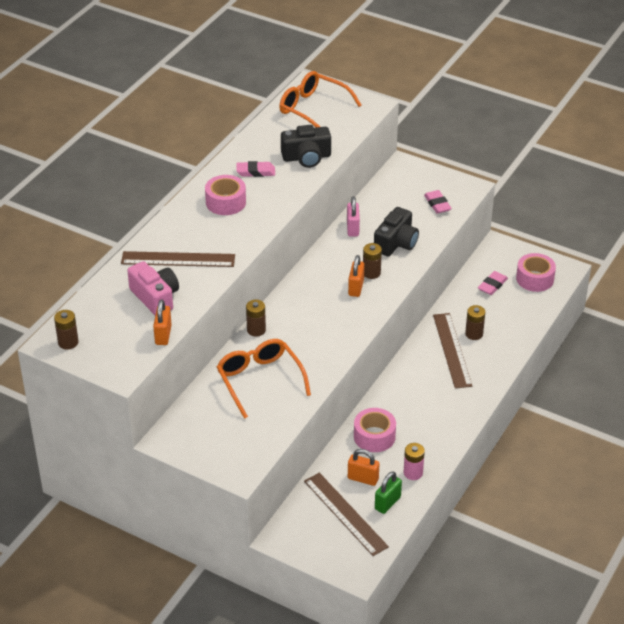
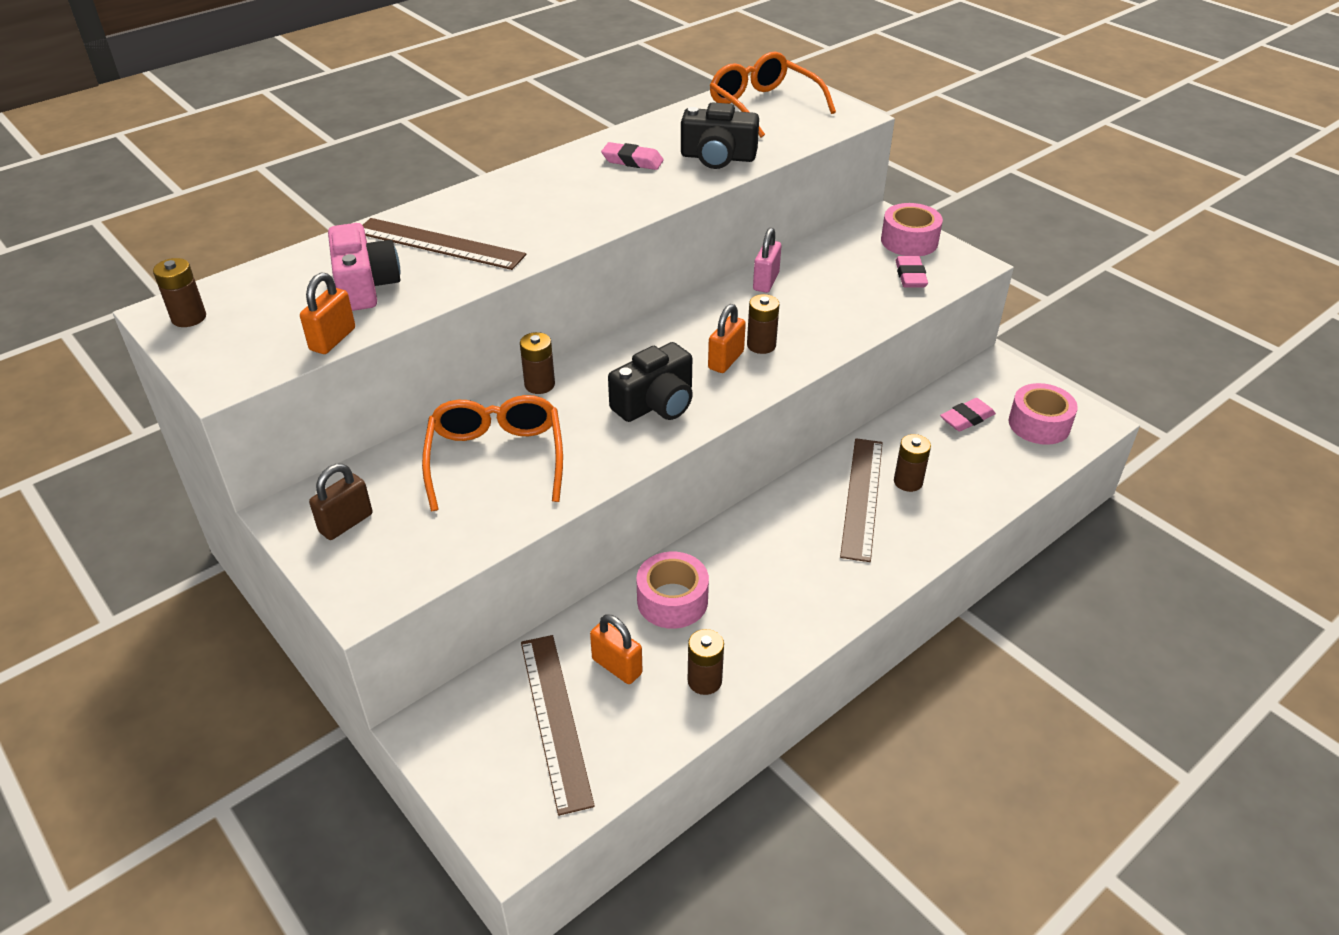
camera: 20 degrees right, 0 degrees up
(200, 437) = (346, 523): none -> brown padlock
(226, 202) = (563, 188): pink tape -> pink tape (909, 241)
(387, 503) = (635, 722): green padlock -> none
(396, 243) = (821, 313): black camera -> black camera (656, 403)
(413, 473) = (704, 681): pink battery -> brown battery

